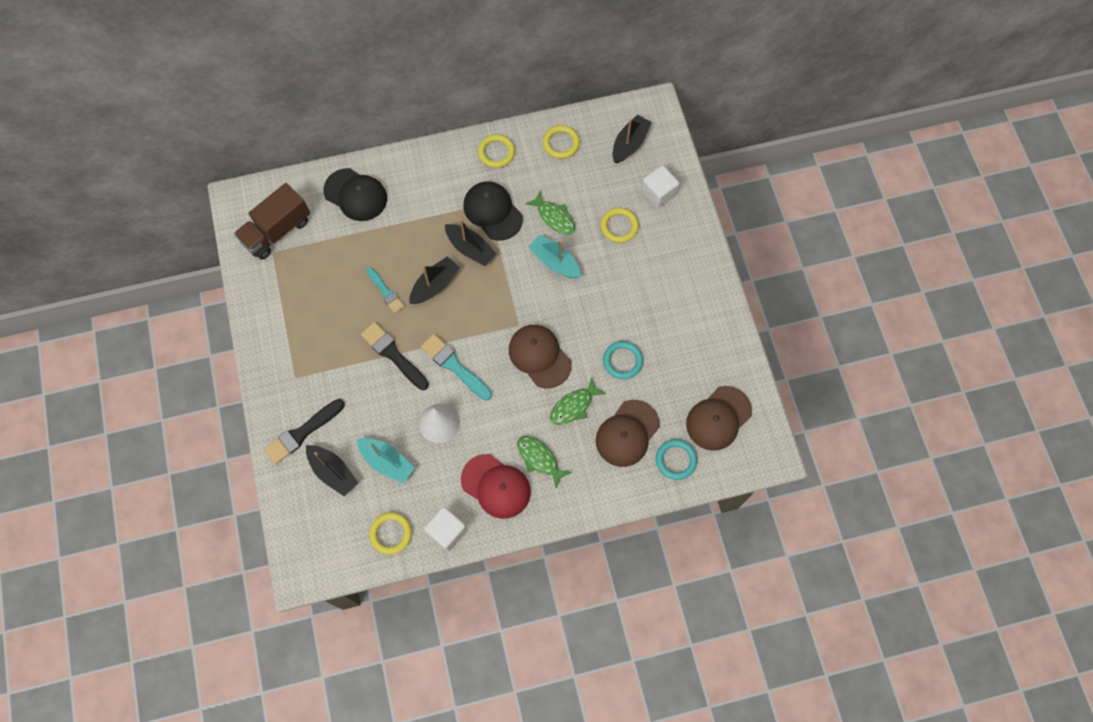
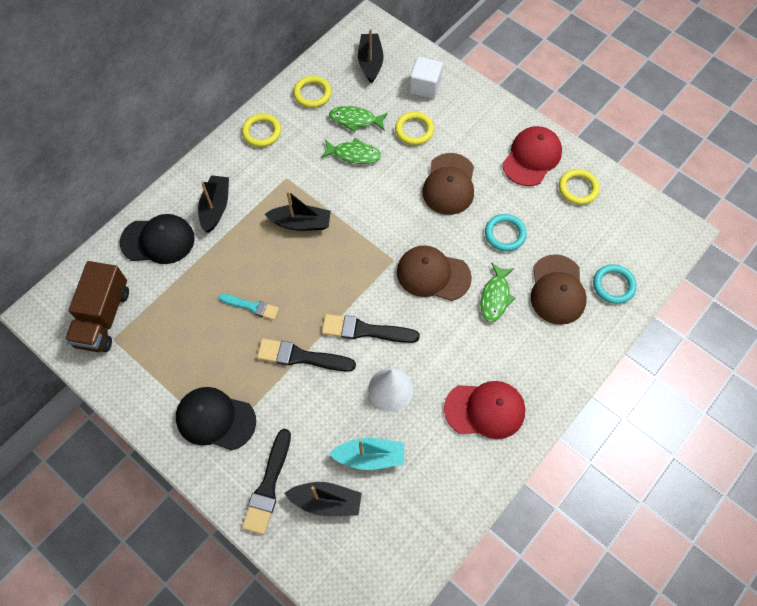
camera: 35 degrees left, 5 degrees down
(391, 533) = (425, 520): yellow ring -> yellow ring (578, 188)
(435, 285) = (292, 273): black boat -> black boat (215, 207)
(447, 531) = (474, 481): white cube -> none
(454, 366) = (365, 330): turquoise brush -> black brush
(493, 211) = (296, 181): black cap -> black cap (215, 419)
(539, 459) = (503, 360): green fish -> green fish (355, 120)
(554, 262) = (383, 190): turquoise boat -> none
(698, 311) = (532, 157): none -> red cap
(718, 418) = (618, 230): brown cap -> brown cap (449, 184)

